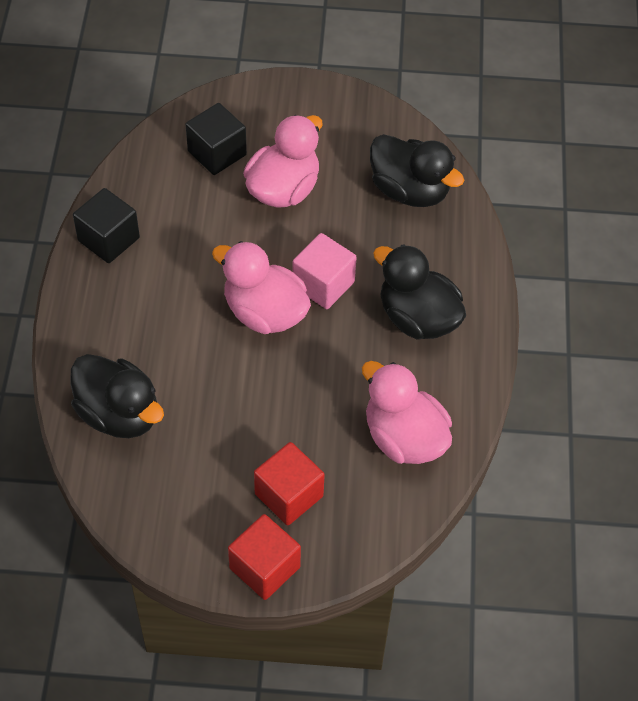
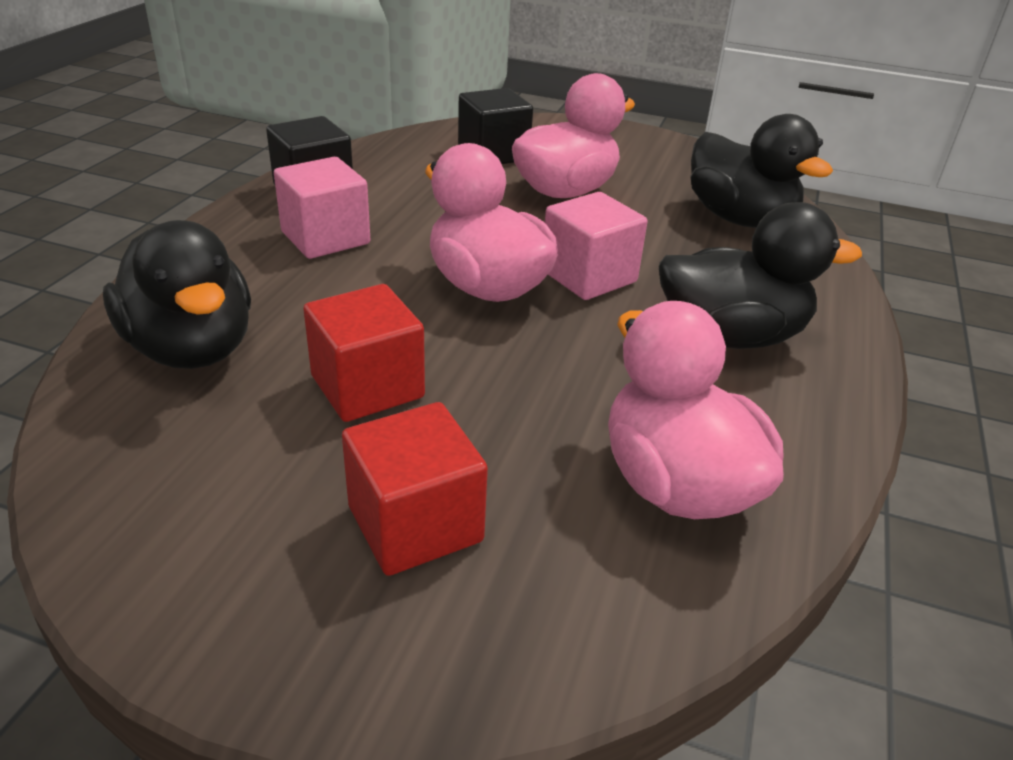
camera: 15 degrees right, 20 degrees down
(143, 292) = (325, 238): none -> pink cube
(264, 567) = (296, 648): red cube -> red cube (367, 387)
(417, 318) = (731, 336): black duck -> black duck turned 120 degrees clockwise

